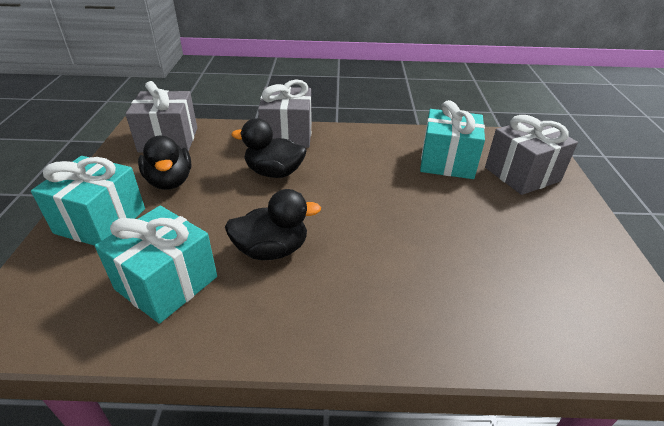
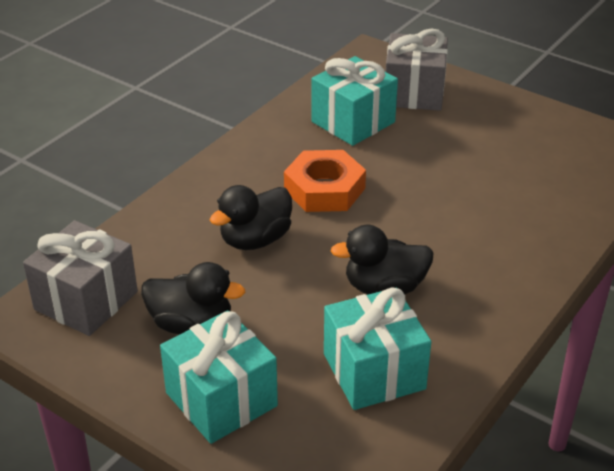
camera: 55 degrees left, 0 degrees up
(272, 250) = (384, 288): black duck -> black duck turned 120 degrees counterclockwise
(287, 135) = (185, 201): grey gift -> none
(357, 179) = (324, 189): none -> orange nut

